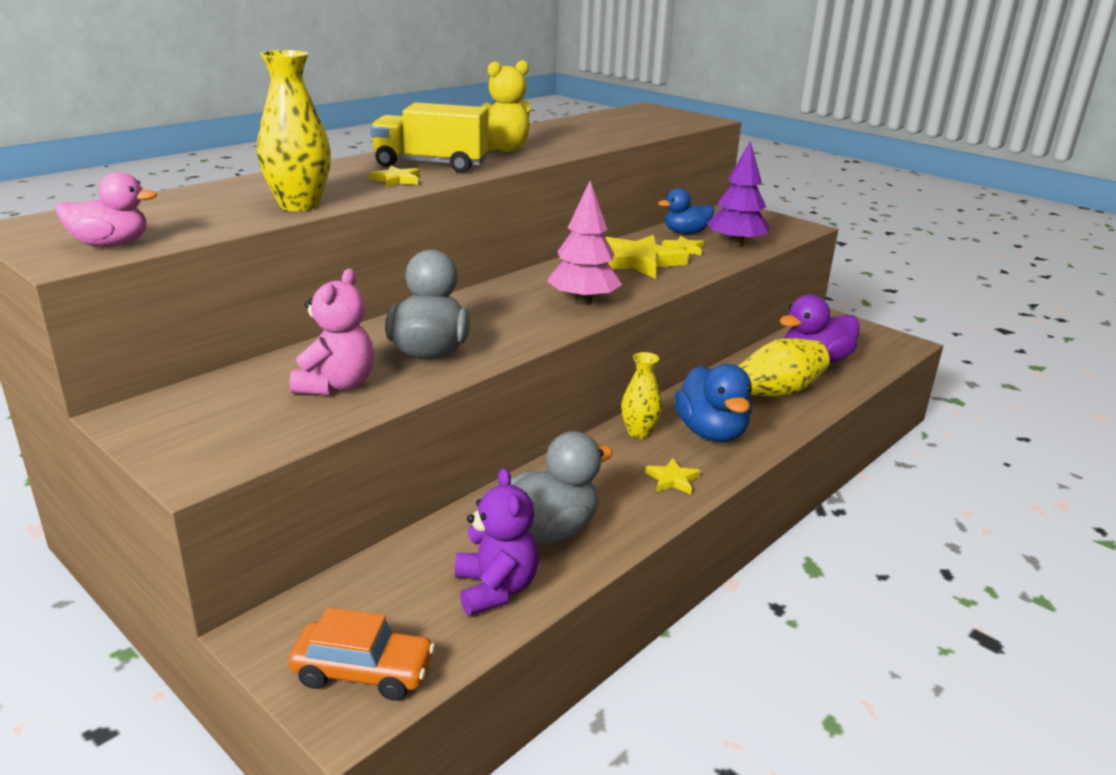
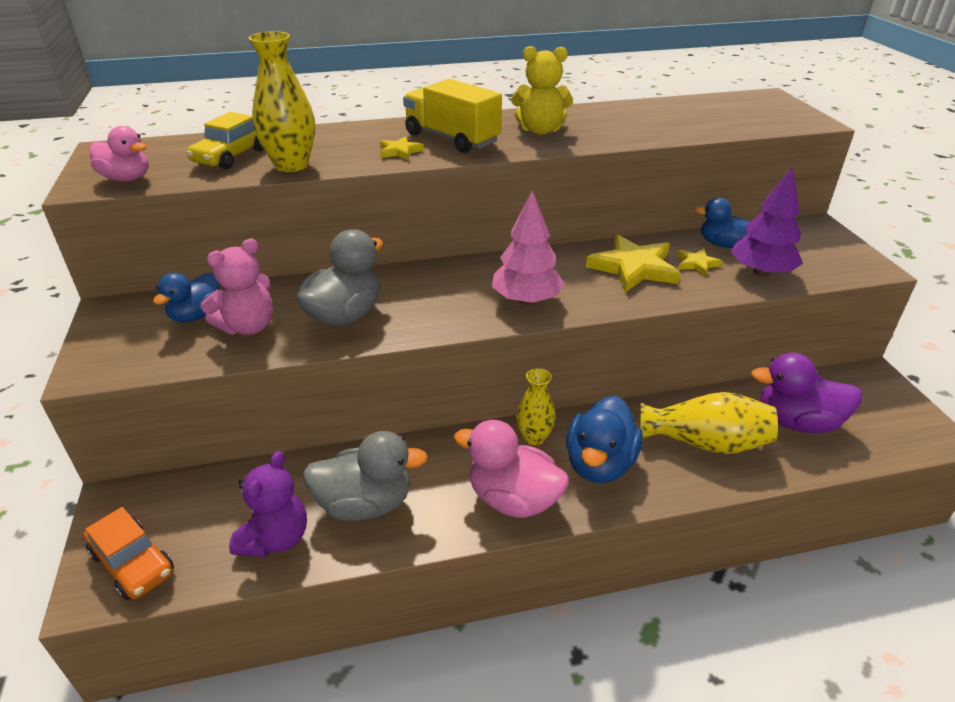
camera: 35 degrees right, 10 degrees up
(211, 209) = (231, 156): none -> yellow car
(259, 392) = (196, 315): none -> blue duck
(672, 479) = (513, 499): yellow star -> pink duck

